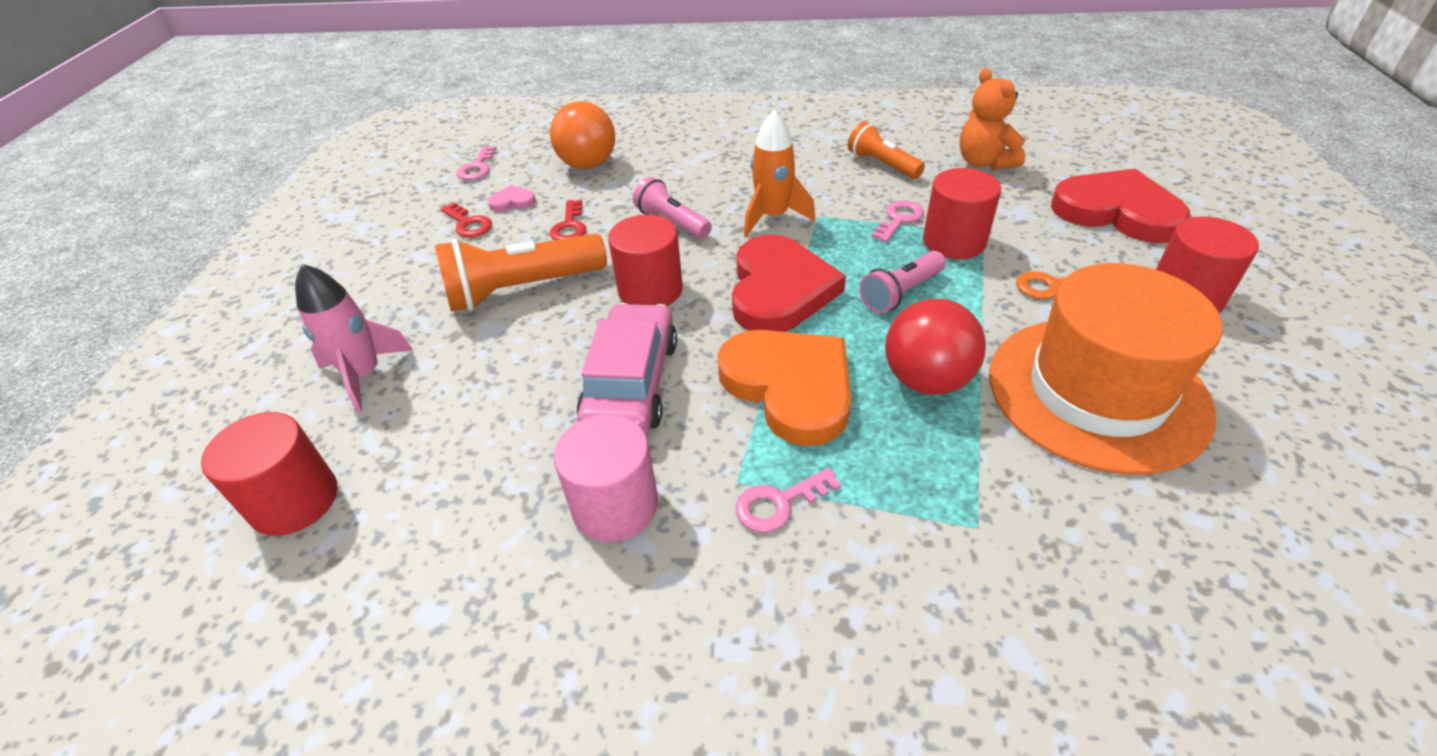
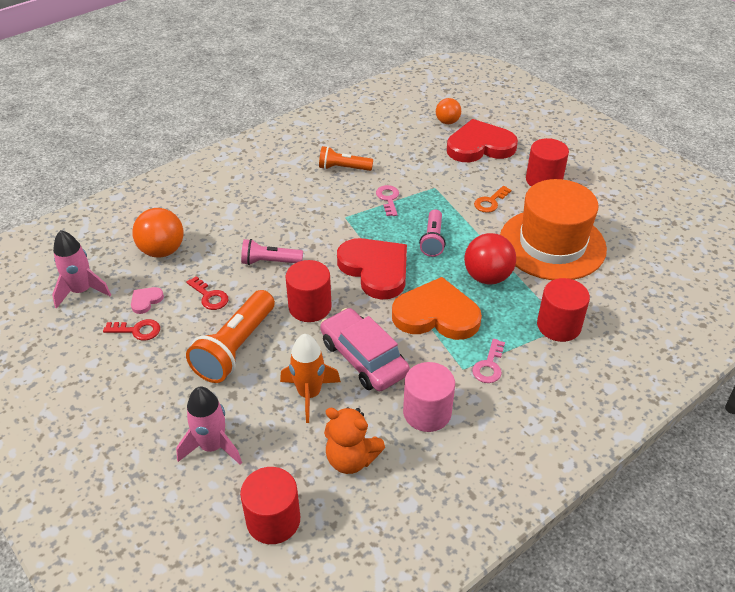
camera: 45 degrees left, 0 degrees up
(477, 168) = (81, 291): pink key -> pink rocket
(772, 217) = (322, 230): orange rocket -> orange rocket (309, 394)
(954, 242) = (427, 199): red cylinder -> red cylinder (558, 326)
(984, 162) = (393, 143): orange teddy bear -> orange teddy bear (351, 459)
(1096, 166) = (447, 122): none -> orange ball

